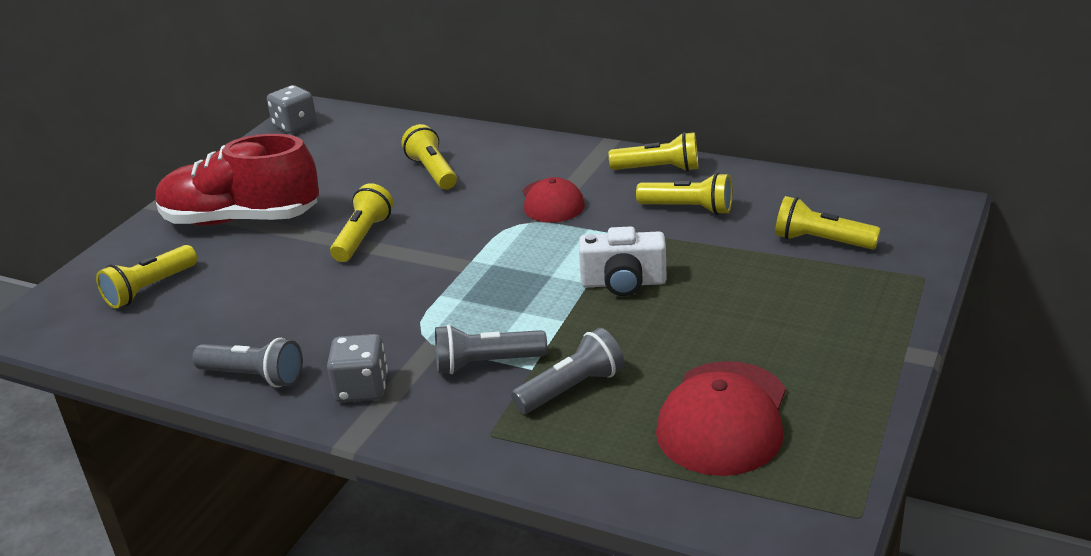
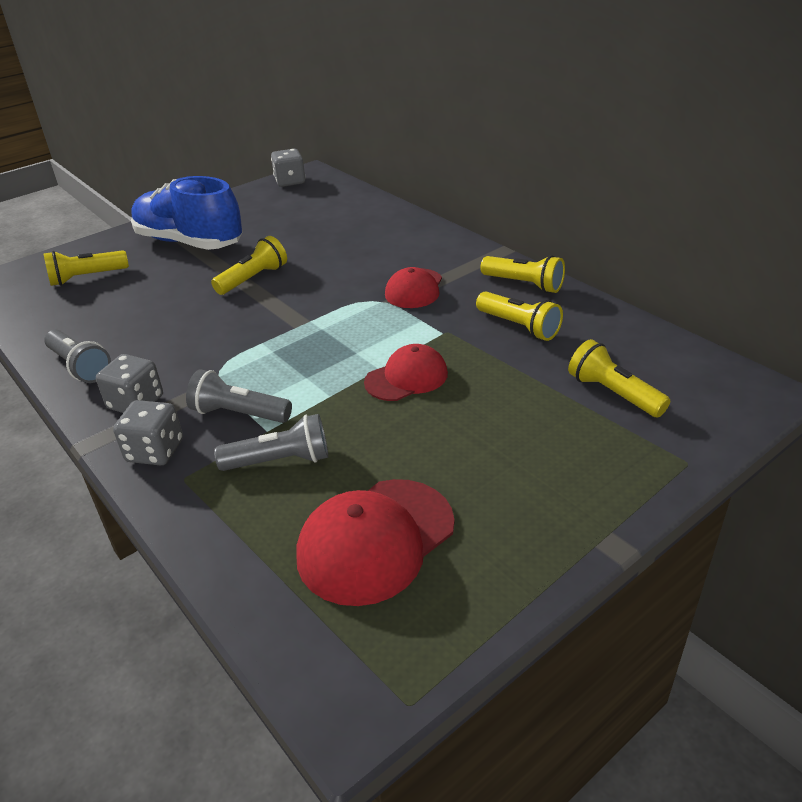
camera: 25 degrees right, 5 degrees up
(241, 220) = (189, 242): red shoe -> blue shoe
(432, 171) = (349, 240): yellow flashlight -> none
(433, 422) = (155, 451): none -> grey dice
(623, 283) = (406, 378): white camera -> red cap

